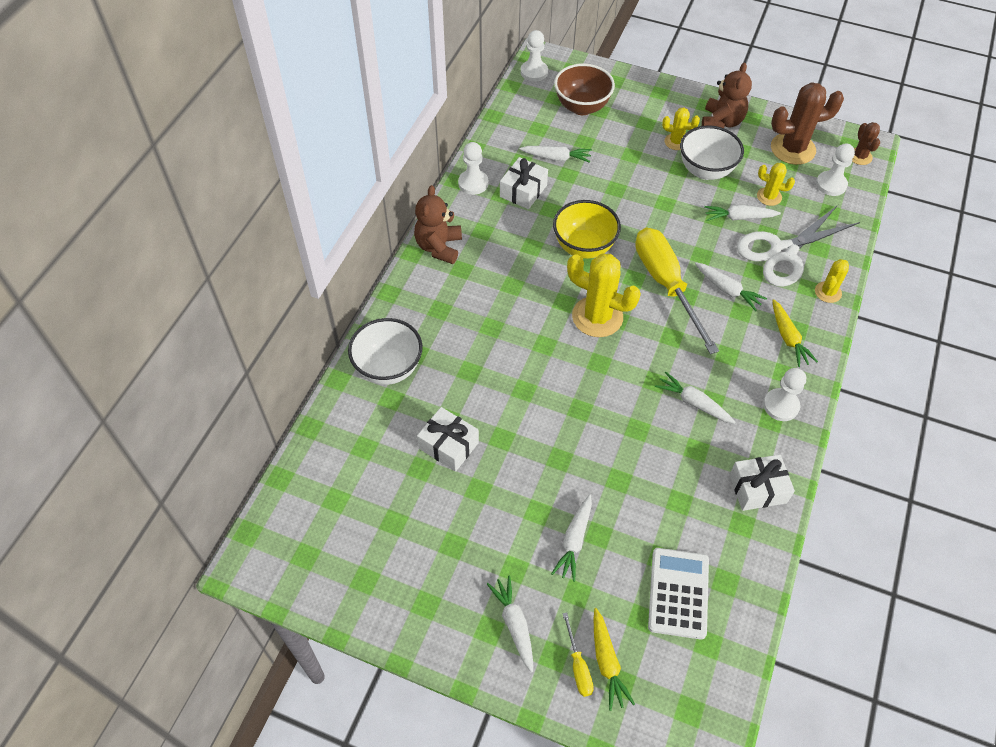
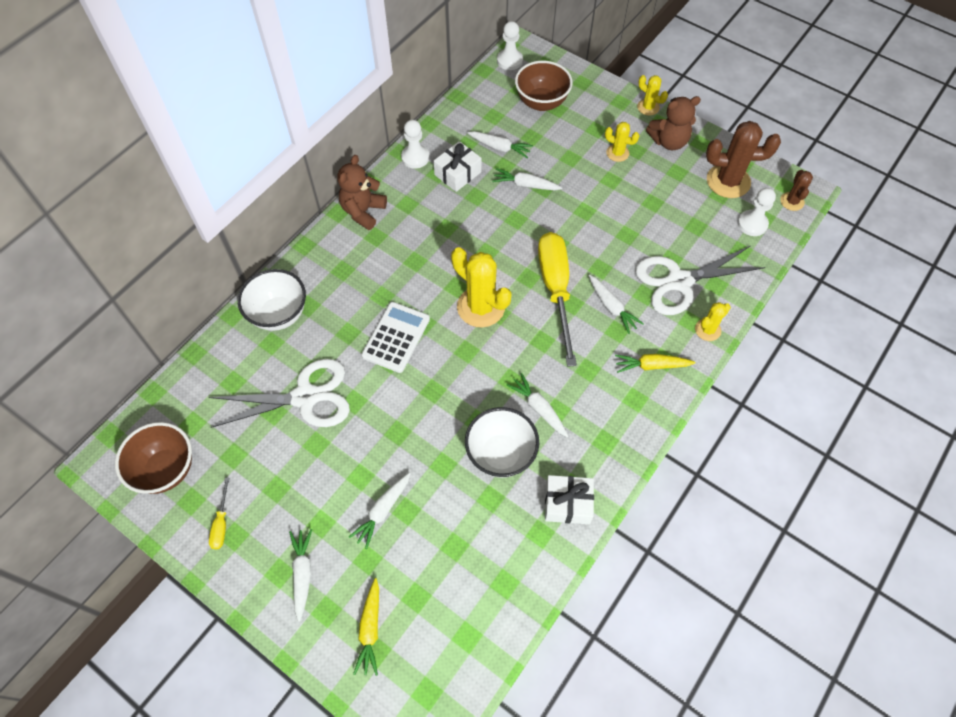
camera: 15 degrees right, 5 degrees up
(325, 554) = (166, 469): none -> brown bowl
(448, 445) = (305, 397): white gift -> white scissors
(578, 666) = (344, 626): yellow screwdriver -> yellow screwdriver (221, 523)
(584, 247) = (493, 238): yellow bowl -> none
(678, 593) = (457, 583): white calculator -> white calculator (396, 337)
(705, 170) = (635, 186): white bowl -> white bowl (501, 454)
(721, 122) = (669, 141): brown teddy bear -> brown teddy bear turned 45 degrees clockwise
(739, 217) = (650, 239): white carrot -> white carrot (526, 185)
(769, 197) = (686, 224): yellow cactus -> yellow cactus (648, 107)
(781, 405) = (620, 430): white pawn -> none
(788, 337) = (652, 366): yellow carrot -> yellow carrot turned 90 degrees clockwise

